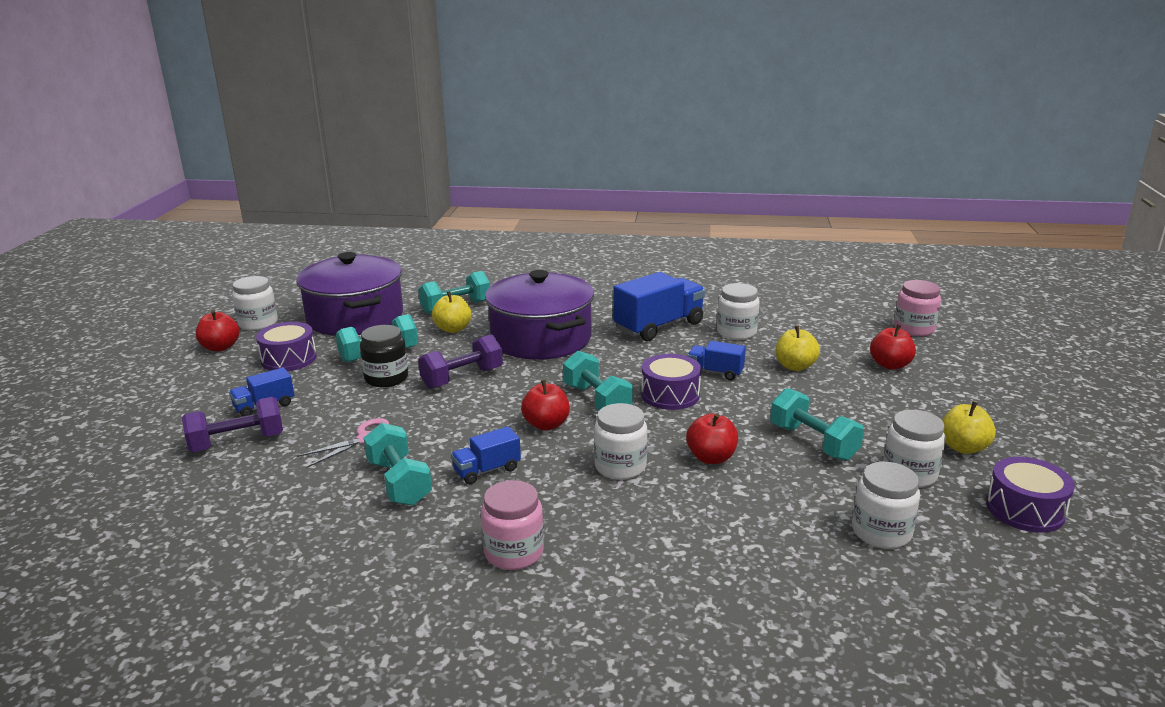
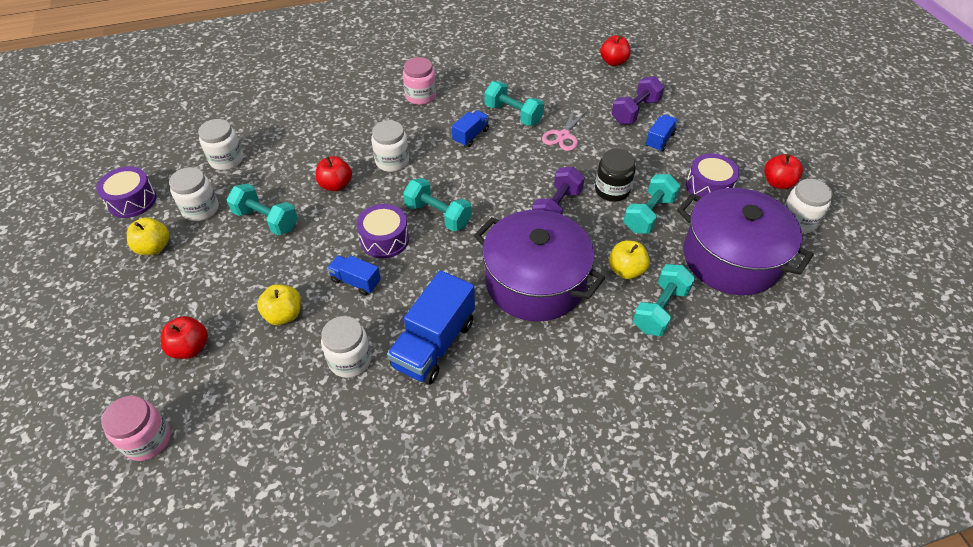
camera: 155 degrees right, 25 degrees up
(546, 424) = (460, 181): red apple -> red apple (613, 62)
(715, 372) = (356, 281): blue truck -> blue truck turned 150 degrees counterclockwise

